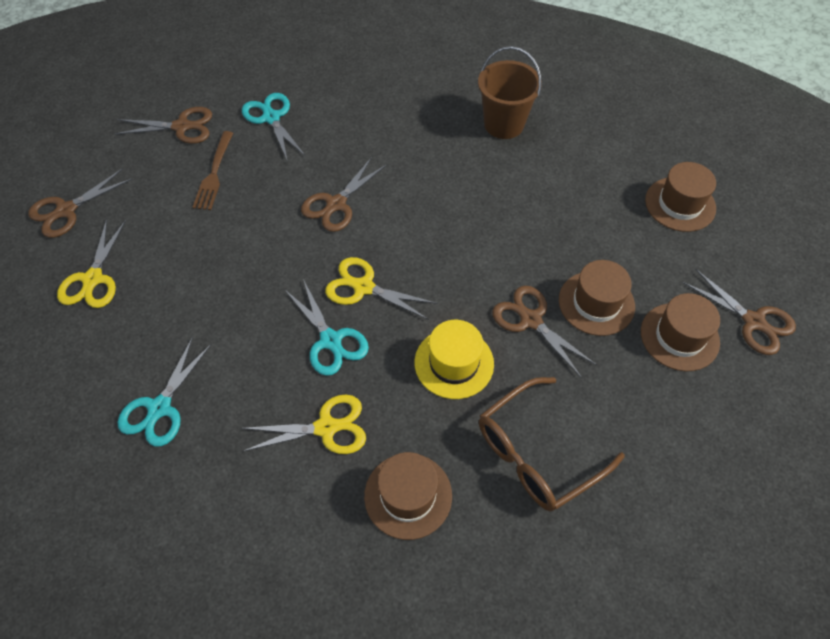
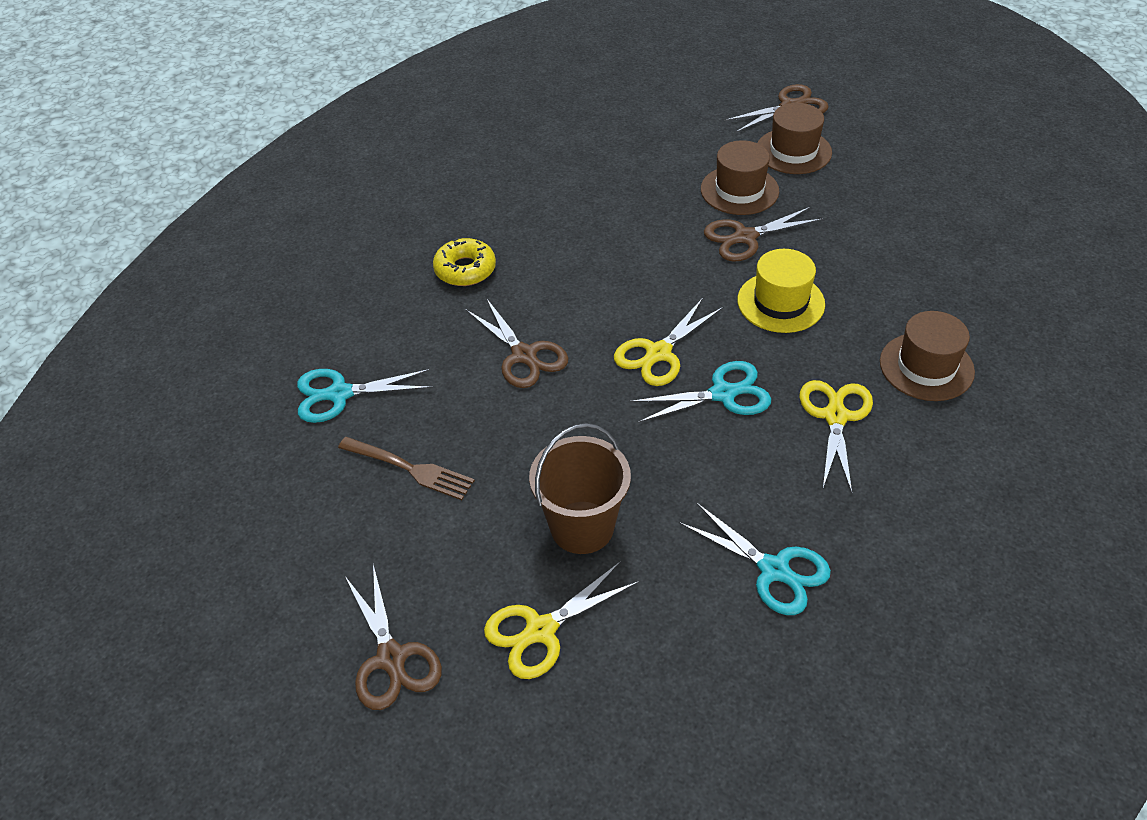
camera: 70 degrees left, 10 degrees down
(93, 279) = (540, 630): yellow scissors -> yellow scissors turned 120 degrees clockwise
(182, 127) = (297, 495): brown scissors -> none
(416, 145) = (465, 269): none -> yellow donut
(504, 124) = (473, 195): brown bucket -> brown bucket (582, 527)
(537, 453) = (896, 268): brown glasses -> none
(680, 204) = (642, 109): brown hat -> none

